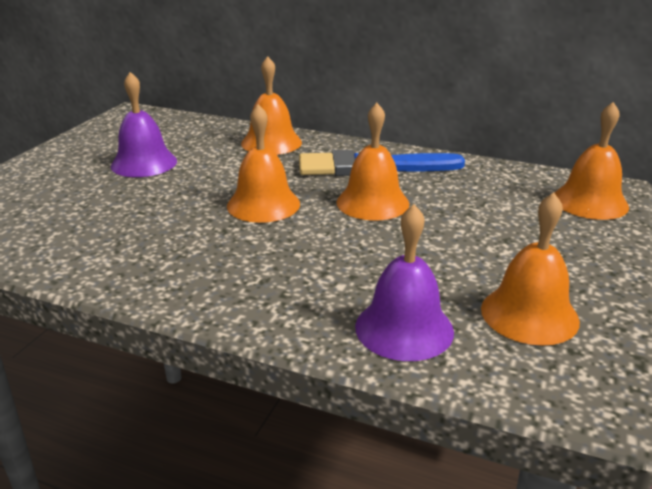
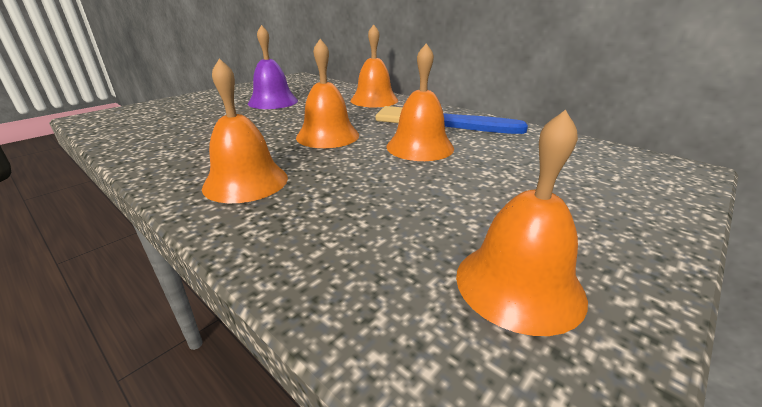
camera: 20 degrees right, 0 degrees up
(404, 328) = (355, 265): purple bell -> none
(590, 202) = (653, 178): orange bell -> orange bell (246, 182)

